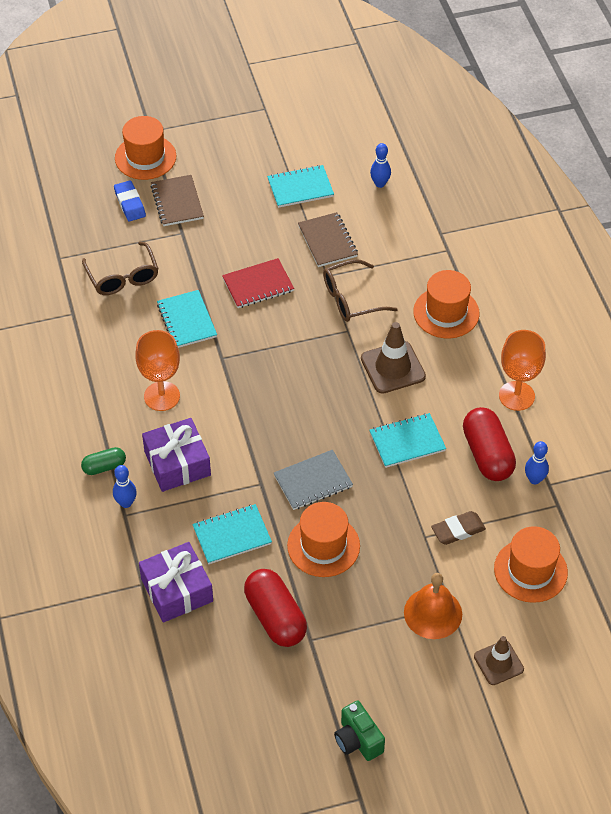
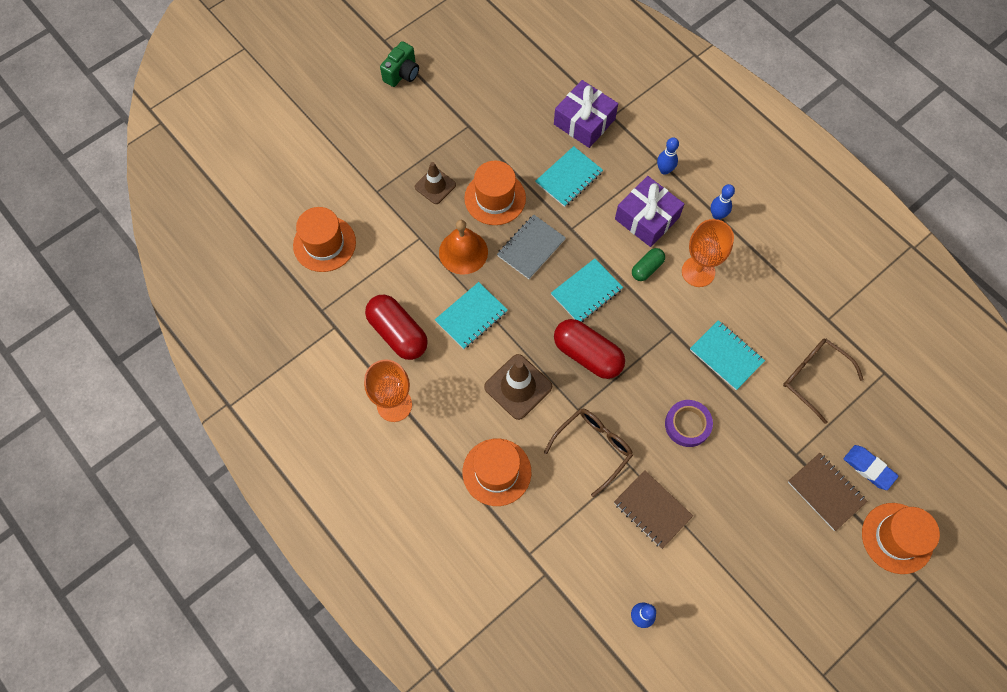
camera: 155 degrees right, 15 degrees up
(104, 467) = (701, 191): green capsule -> green capsule (647, 268)
(258, 285) = (687, 424): red notebook -> purple tape
(275, 617) = (502, 131): red capsule -> red capsule (587, 355)
(300, 188) = (718, 570): turquoise notebook -> turquoise notebook (586, 292)
(358, 740) = (402, 74): green camera -> green camera turned 90 degrees clockwise
(433, 613) = (387, 180): orange bell -> orange bell (463, 252)
(458, 530) = (395, 254): brown eraser -> none
(498, 663) = (324, 163): brown traffic cone -> brown traffic cone (435, 186)
(534, 479) = (349, 326): blue bowling pin -> blue bowling pin (717, 215)

